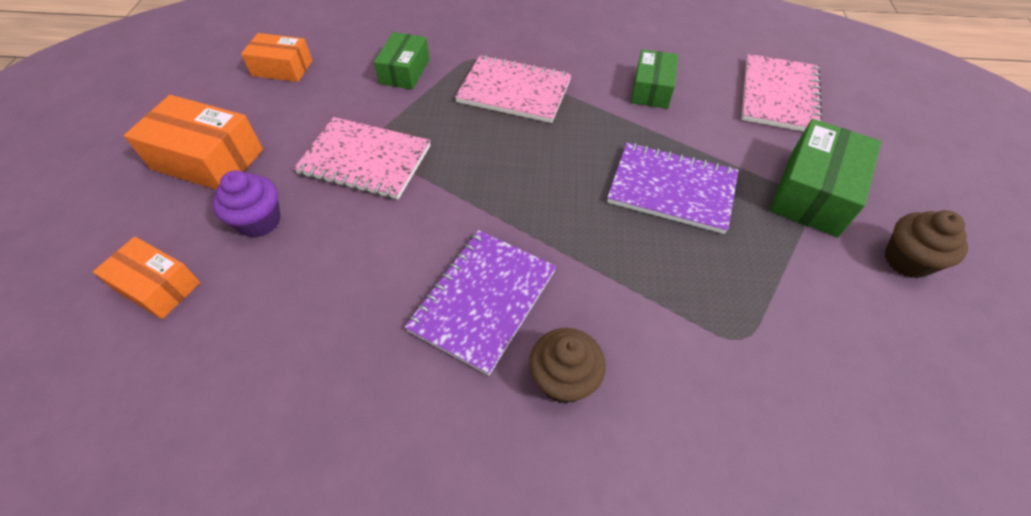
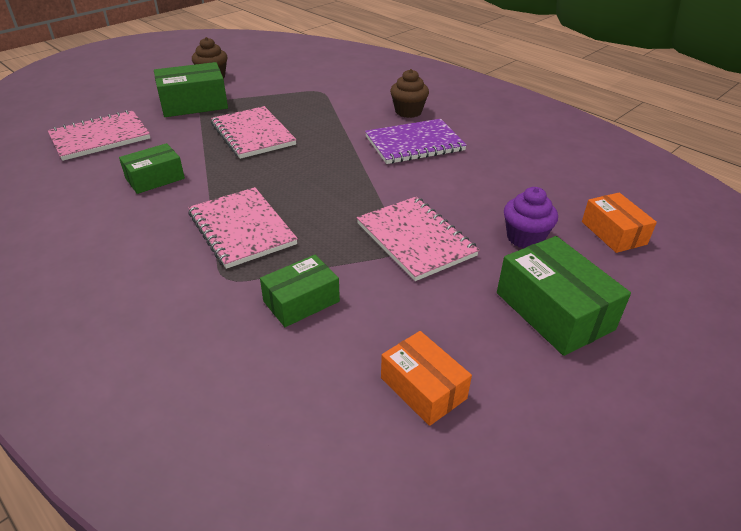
camera: 140 degrees left, 15 degrees down
(208, 159) = (554, 311): orange box -> green box
(671, 189) = (253, 134): purple notebook -> pink notebook

